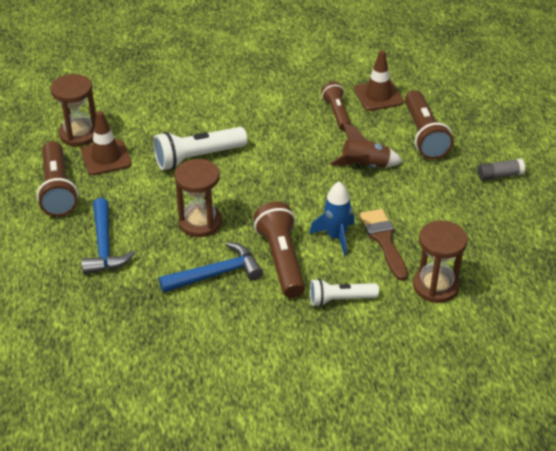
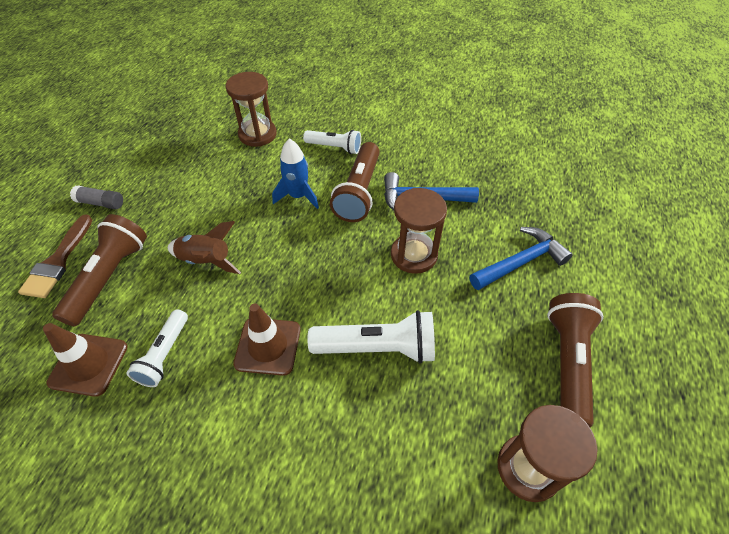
camera: 155 degrees left, 10 degrees up
(104, 246) = (520, 262): blue hammer -> blue hammer turned 45 degrees clockwise
(106, 158) = (495, 397): brown traffic cone -> brown traffic cone (268, 346)
(337, 113) = (164, 354): brown flashlight -> white flashlight
(384, 240) = (261, 180): brown brush -> brown brush (58, 261)

